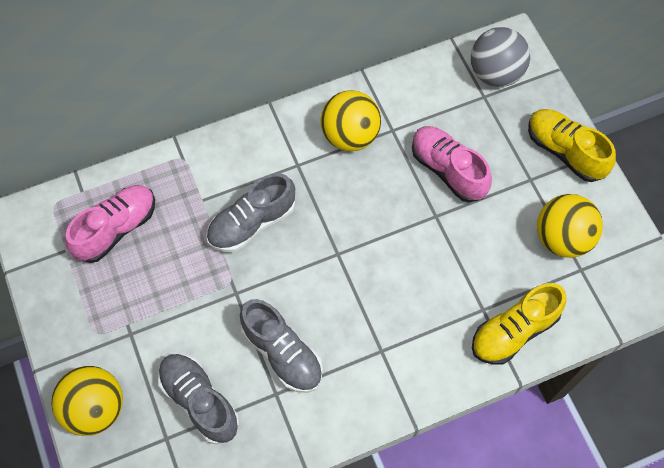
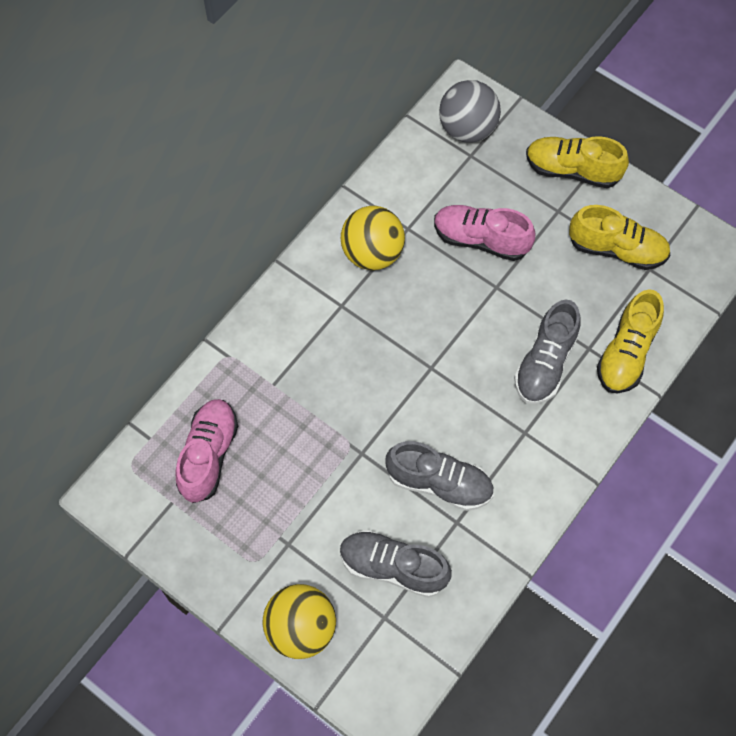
camera: 30 degrees left, 0 degrees up
(252, 223) = (334, 381): grey shoe -> grey shoe (545, 363)
(562, 238) = (616, 249): yellow ball -> yellow shoe

